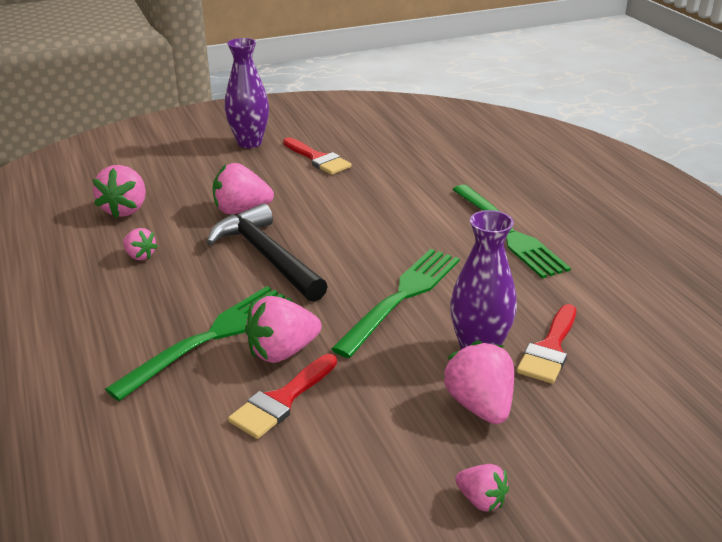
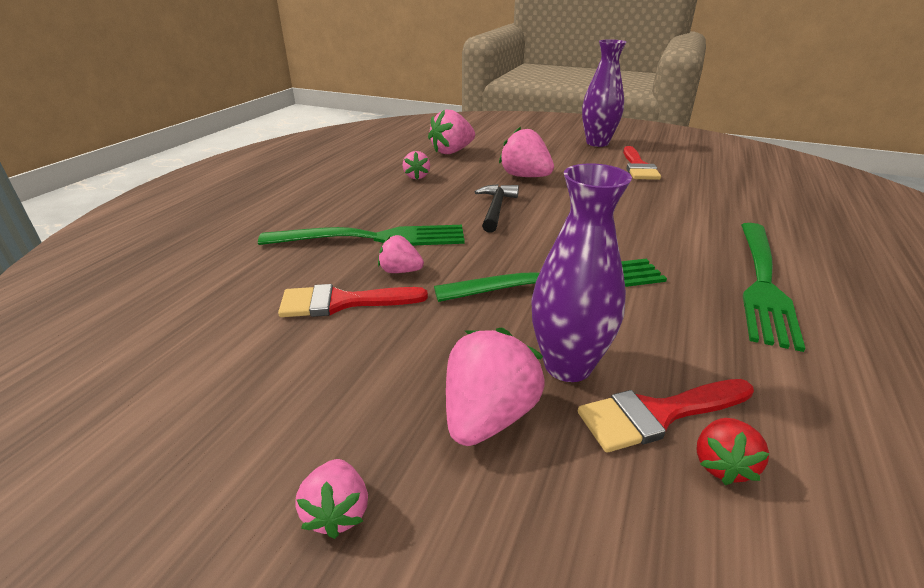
camera: 45 degrees right, 0 degrees up
(267, 257) = (495, 209): black hammer -> black hammer, size x0.59
(282, 352) = (400, 271): pink strawberry -> pink strawberry, size x0.58
(599, 355) = (722, 464): none -> red strawberry

